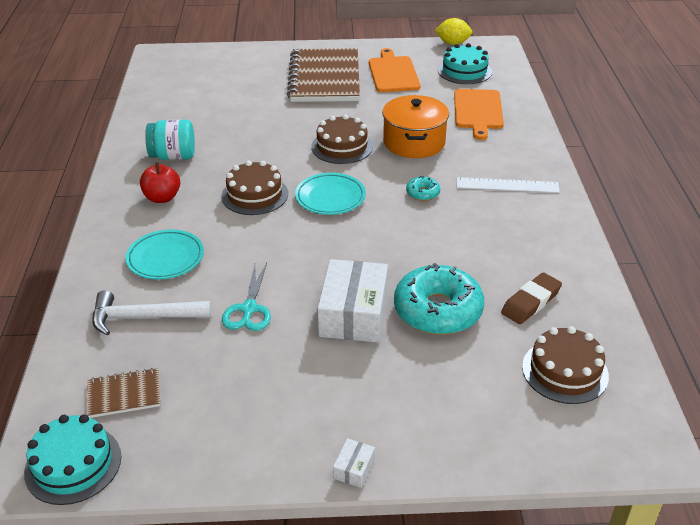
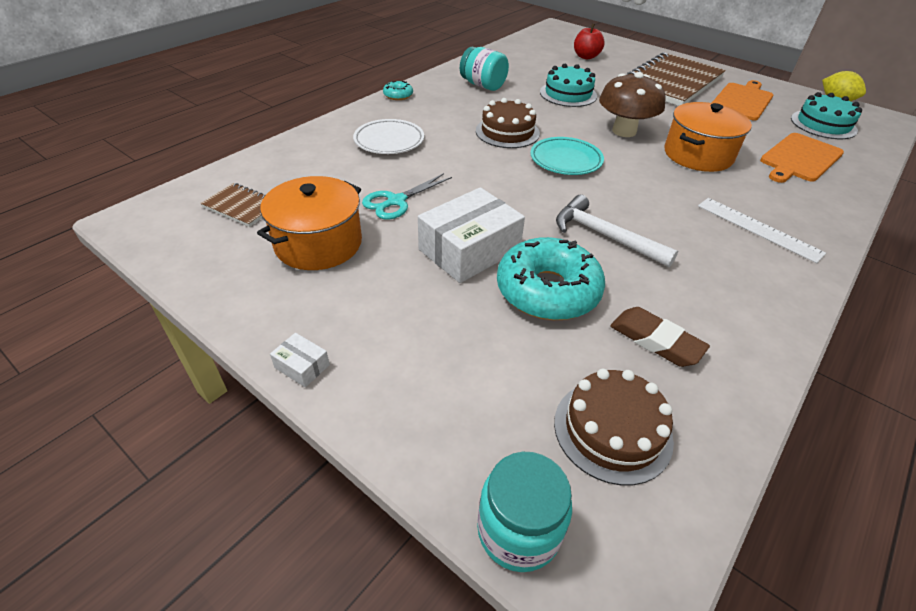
camera: 40 degrees right, 5 degrees up
(73, 464) = (153, 228): turquoise cake -> turquoise cake (568, 94)
(144, 317) = (323, 168): white hammer -> white hammer (605, 236)
(162, 198) = (440, 105): red apple -> red apple (586, 57)
(165, 258) = (389, 141): turquoise plate -> white plate
(237, 381) = (318, 243): none -> orange pot
(342, 147) = (624, 131): brown cake -> brown mushroom
(354, 468) = (302, 366): white box -> white box turned 60 degrees clockwise
(423, 193) = (656, 194): turquoise donut -> turquoise donut (398, 95)
(531, 302) = (656, 341): brown eraser -> brown eraser turned 45 degrees clockwise
(580, 456) = (518, 531): none -> turquoise jar

